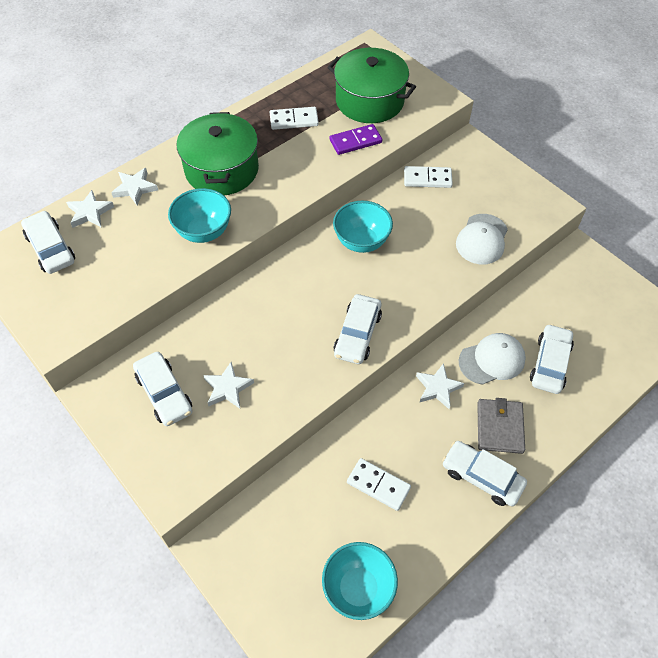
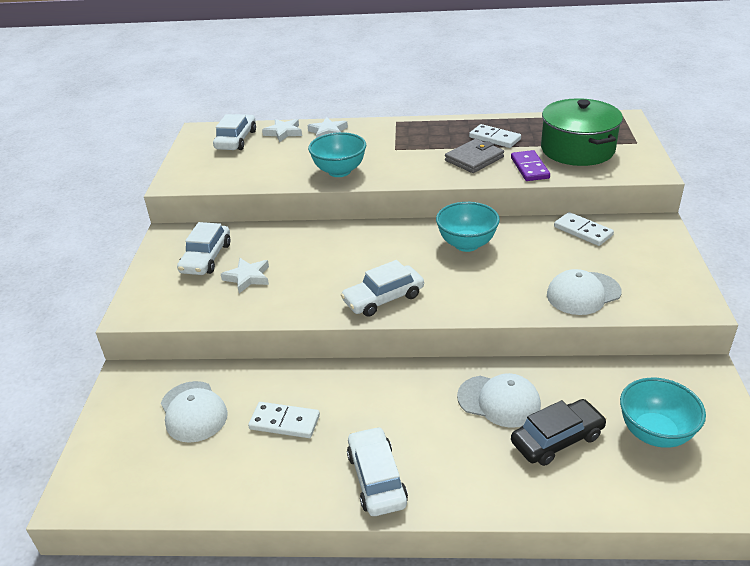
camera: 45 degrees right, 20 degrees down
(221, 169) = (400, 144): green pot -> none
(303, 531) = (193, 411): none -> white cap
(355, 141) = (529, 168): purple domino -> purple domino turned 60 degrees clockwise
(358, 588) = (178, 478): turquoise bowl -> turquoise bowl (655, 433)
(378, 485) = (284, 422): white domino -> white domino turned 60 degrees counterclockwise
(438, 388) = (421, 390): white star -> none
(499, 427) = (441, 454): grey wallet -> grey wallet (474, 159)
(550, 364) = (557, 439): white car -> black car

